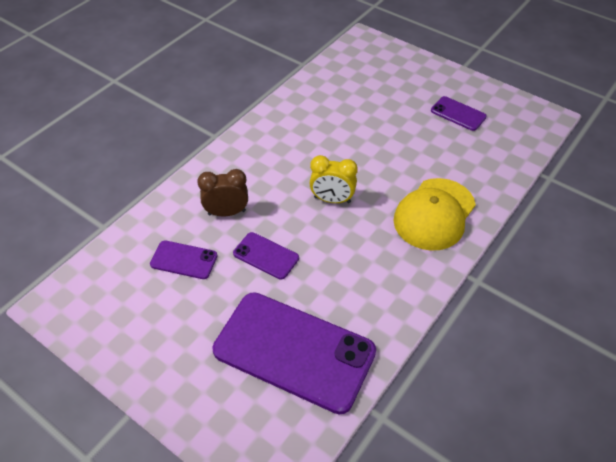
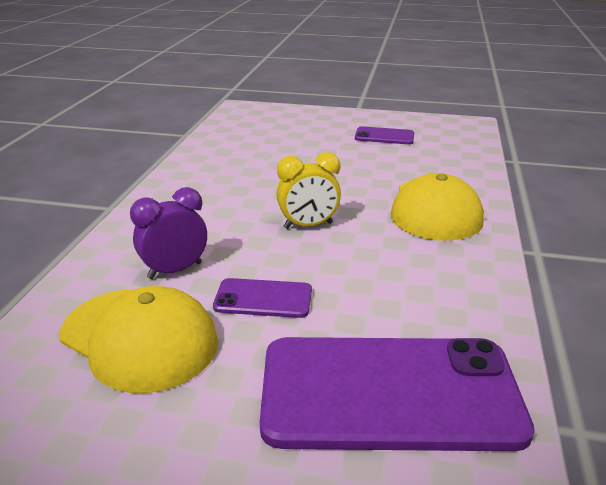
camera: 25 degrees left, 20 degrees down
(184, 260) = (139, 338): purple phone -> yellow cap
(226, 212) = (175, 270): brown clock -> purple clock

